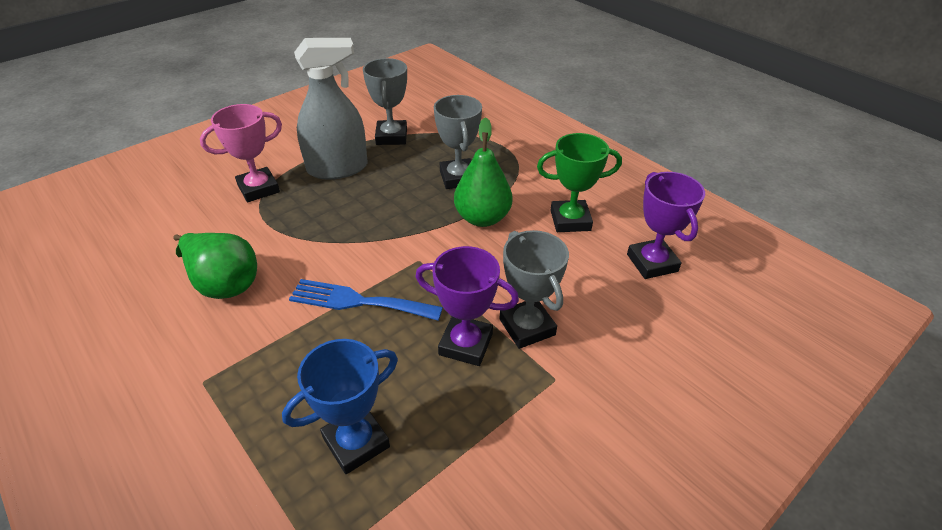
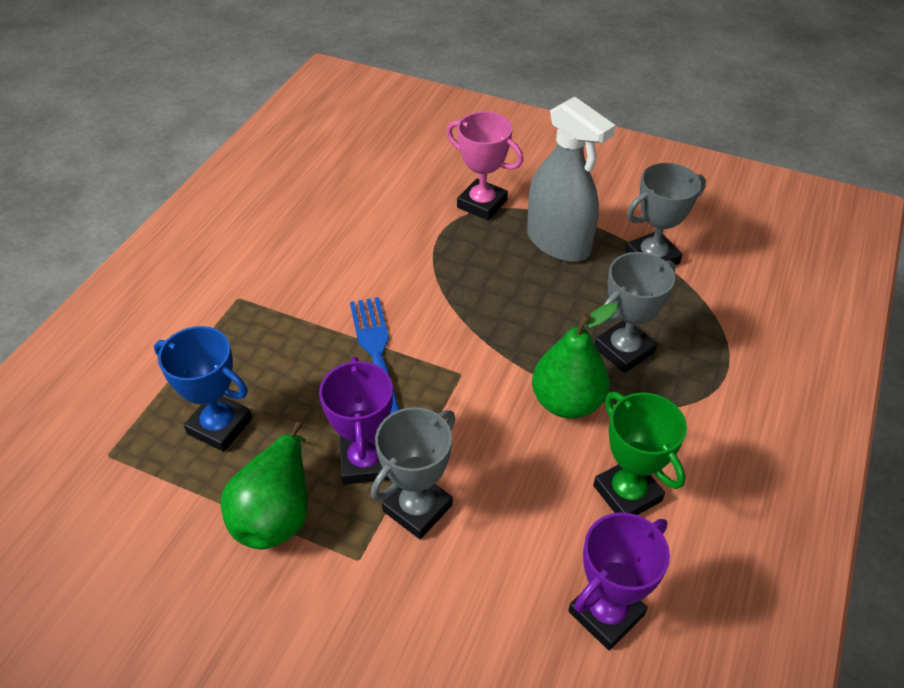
camera: 65 degrees right, 5 degrees up
(223, 283) = (346, 250): green pear -> green pear (276, 511)

